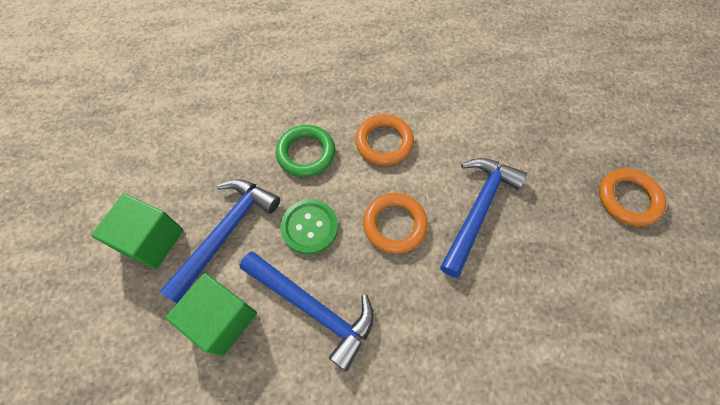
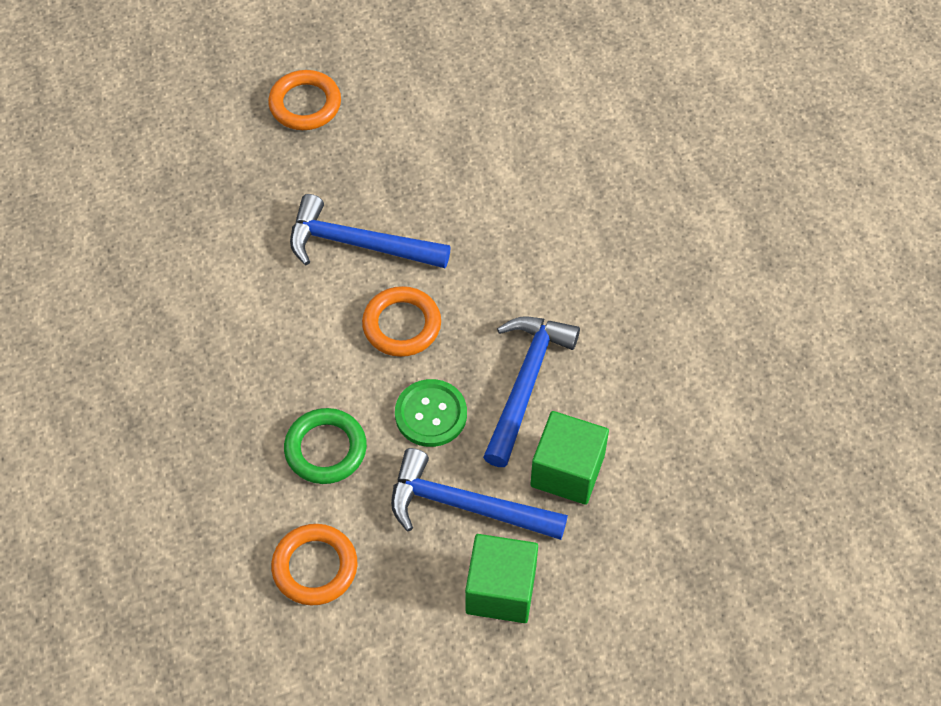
camera: 105 degrees left, 5 degrees down
(384, 142) = (285, 360): orange ring -> orange ring (315, 567)

